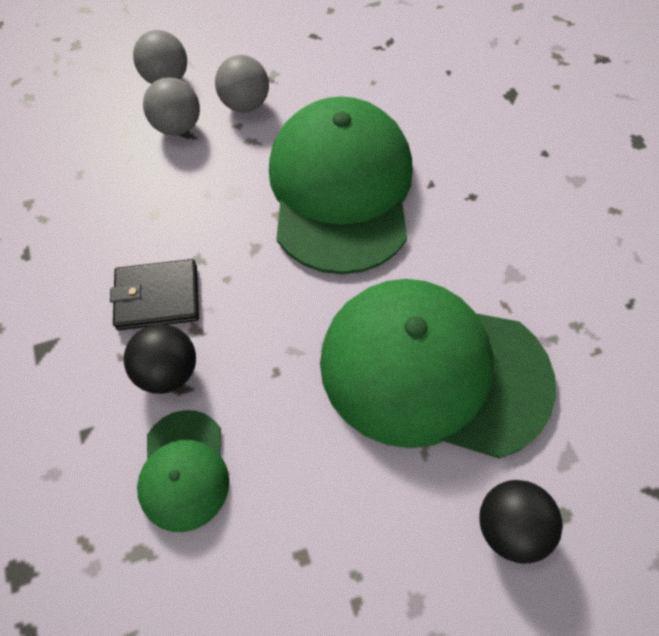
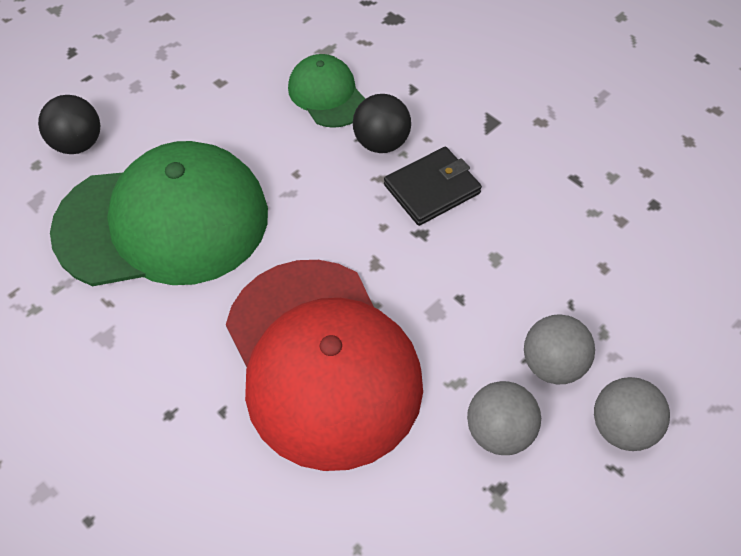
camera: 155 degrees right, 5 degrees down
(341, 189) = (322, 361): green cap -> red cap

